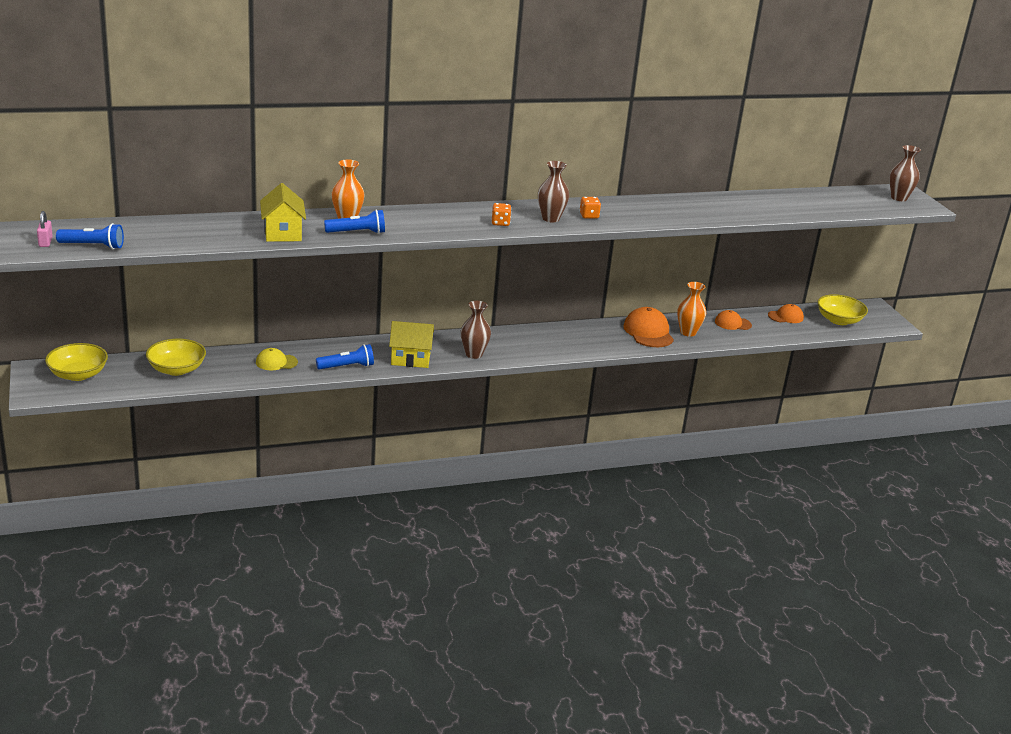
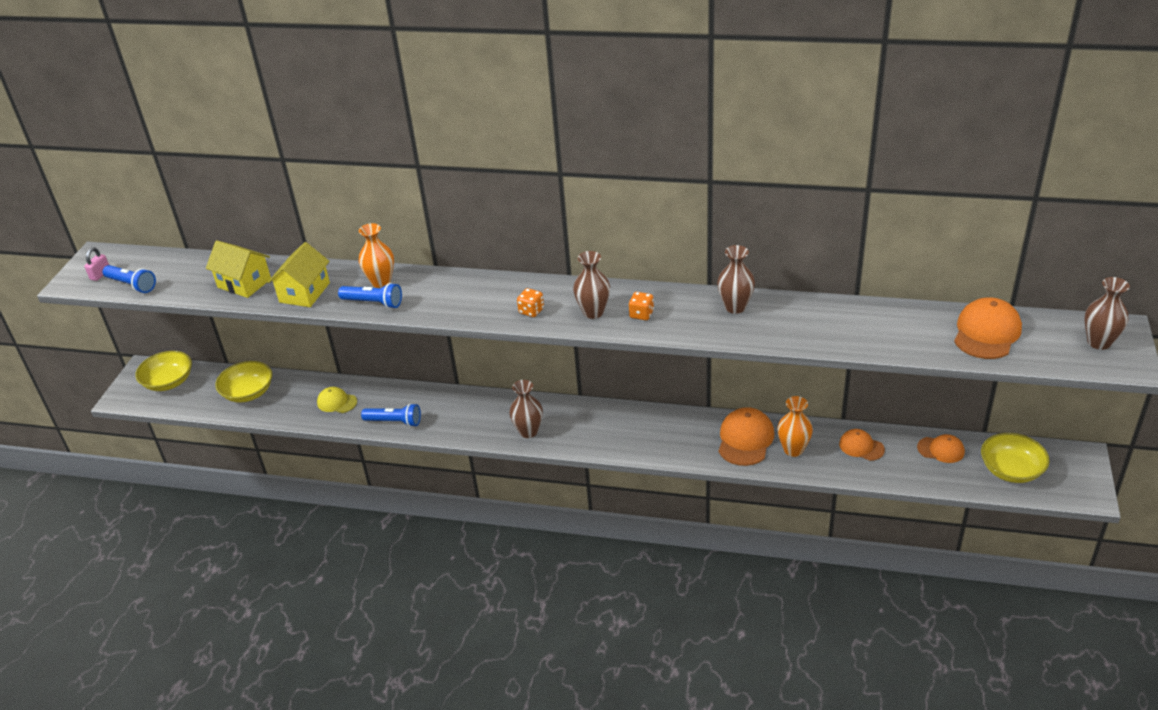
camera: 35 degrees right, 10 degrees up
(410, 358) = (462, 424): yellow house -> yellow house (244, 283)
(652, 205) = (735, 307): none -> brown vase
(830, 200) = (986, 332): none -> orange cap

